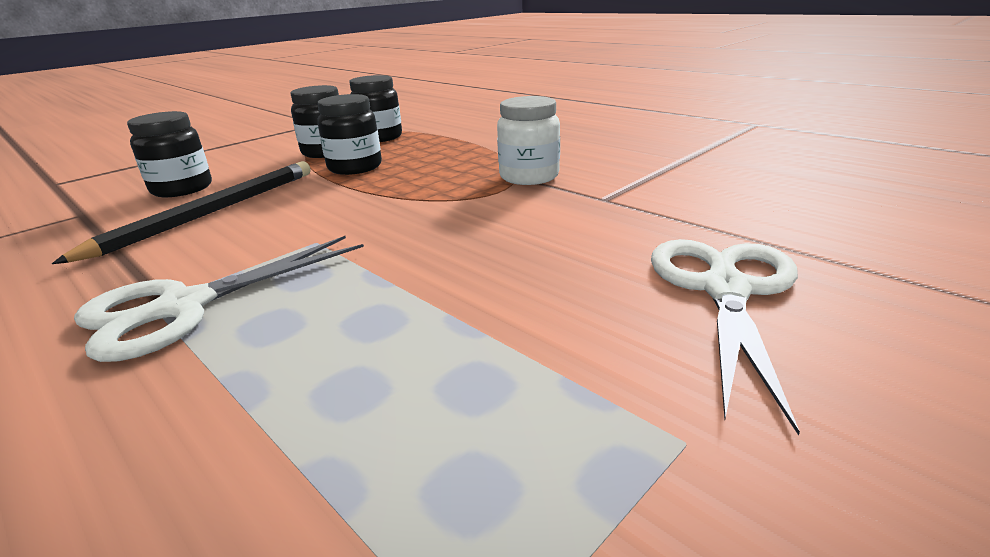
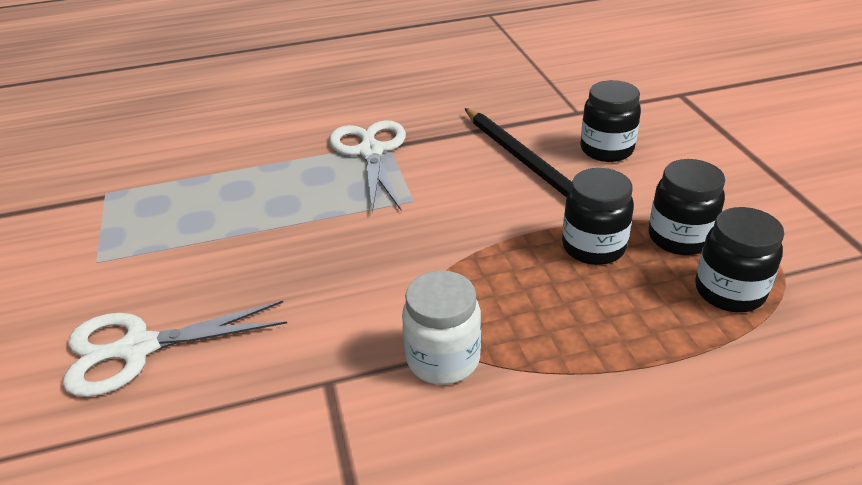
camera: 120 degrees right, 10 degrees up
(725, 289) = (137, 349): white scissors -> white scissors turned 120 degrees clockwise

